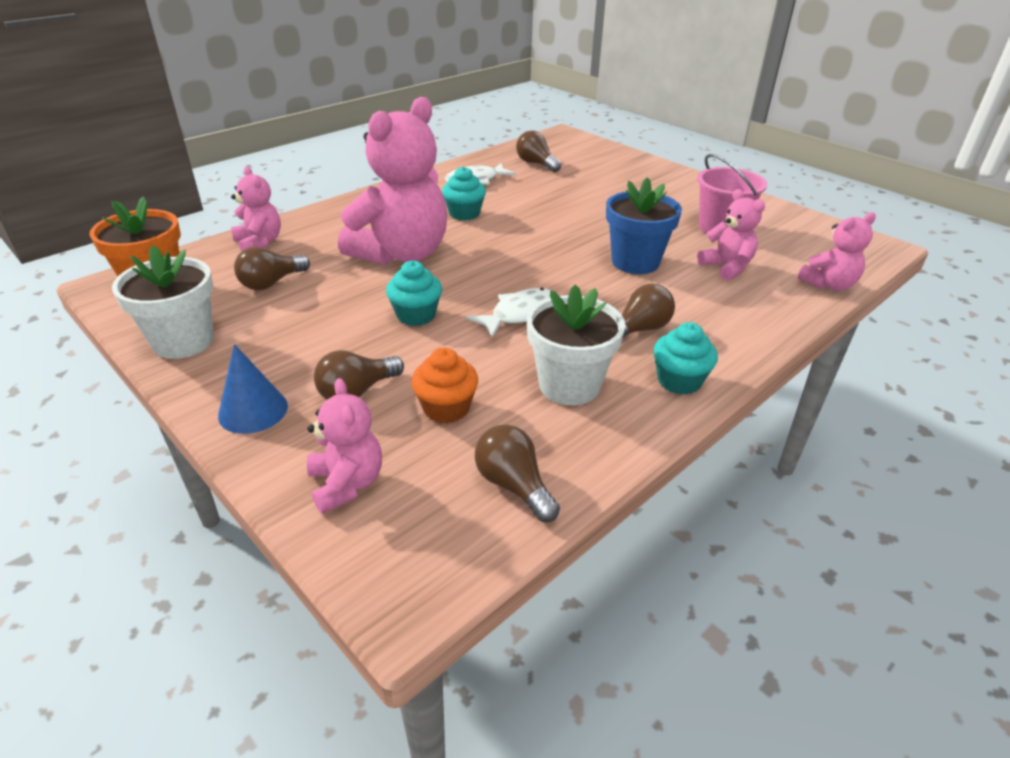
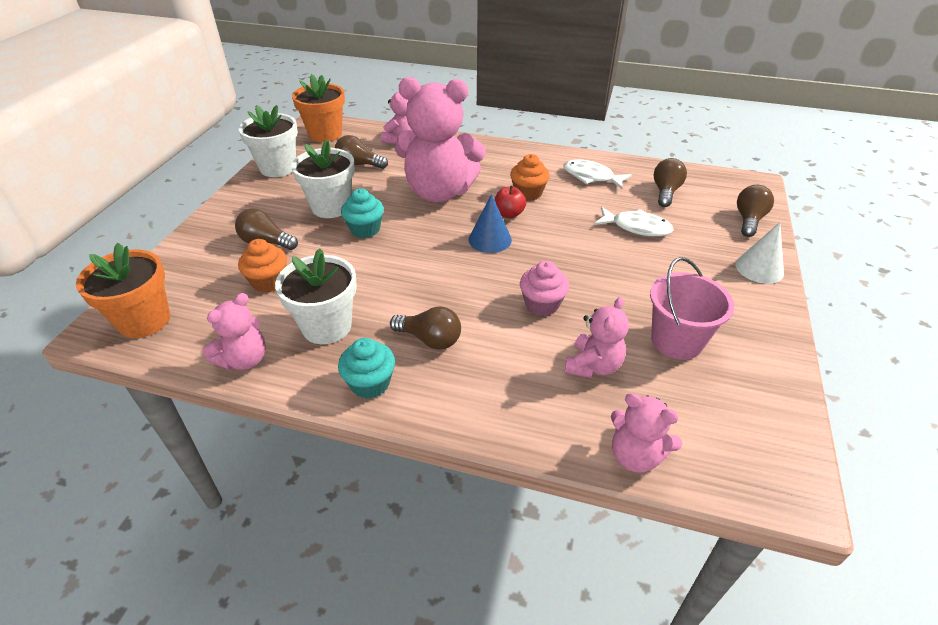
camera: 60 degrees right, 5 degrees up
(253, 410) = (229, 217): blue cone -> blue cone (490, 239)
(339, 325) = (331, 207): none -> white flower pot
(347, 484) = (181, 274): pink teddy bear -> pink teddy bear (244, 359)
(425, 540) = (144, 320): none -> orange flower pot
(464, 214) = (528, 193): turquoise cupcake -> orange cupcake
(486, 233) = (509, 214): none -> red apple
(514, 485) = (205, 338): brown light bulb -> brown light bulb (748, 220)
(520, 314) = (403, 272): white fish -> white fish (636, 227)
(635, 262) = (542, 304): blue flower pot -> pink cupcake
(665, 172) = (759, 268): none -> white cone

